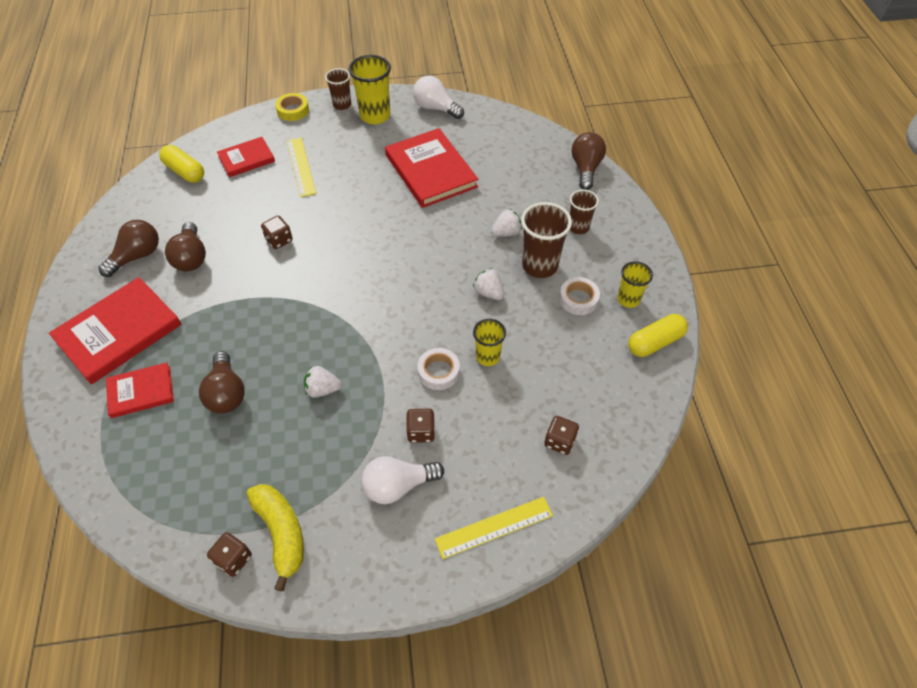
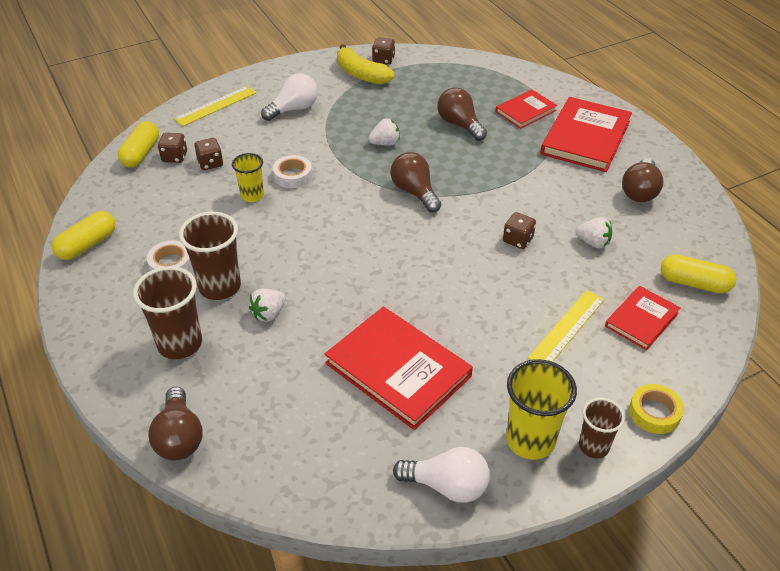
camera: 160 degrees right, 10 degrees down
(191, 257) = (588, 203): brown light bulb -> brown light bulb (414, 192)
(300, 166) = (567, 328): yellow ruler -> yellow ruler turned 75 degrees clockwise
(421, 432) = (290, 138): brown dice -> brown dice (210, 163)
(488, 293) = (269, 246): white strawberry -> white strawberry (593, 242)
(578, 227) = (180, 344): brown cup -> brown cup, size x1.63
(598, 460) = (141, 153): none -> yellow capsule
(628, 299) = (115, 277): yellow cup -> none

